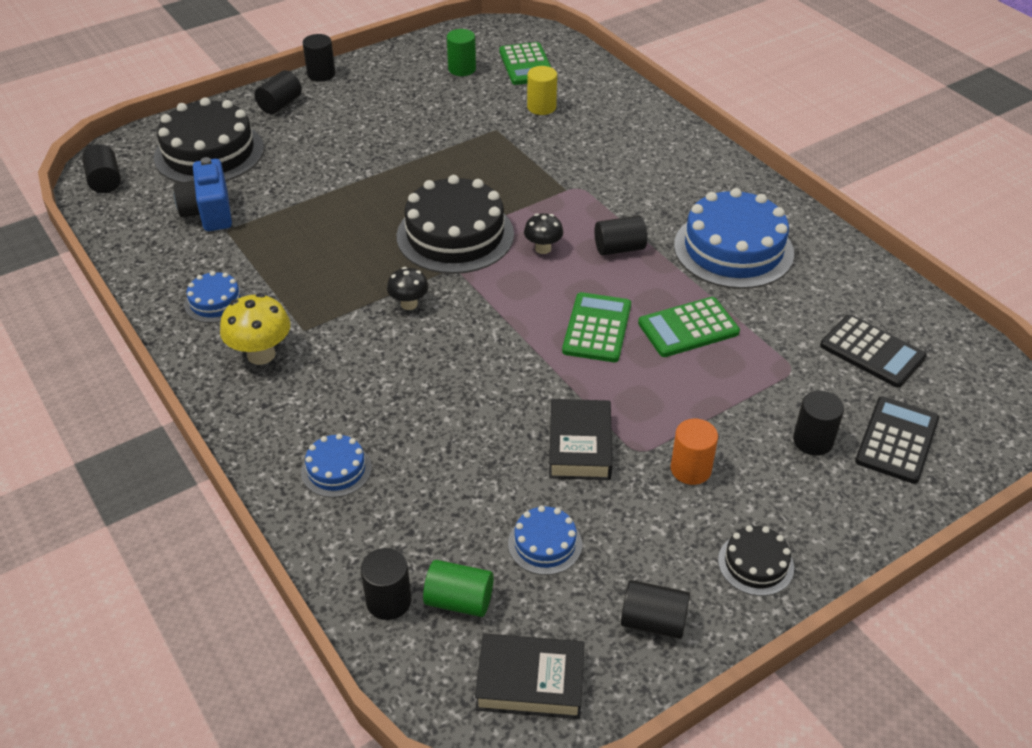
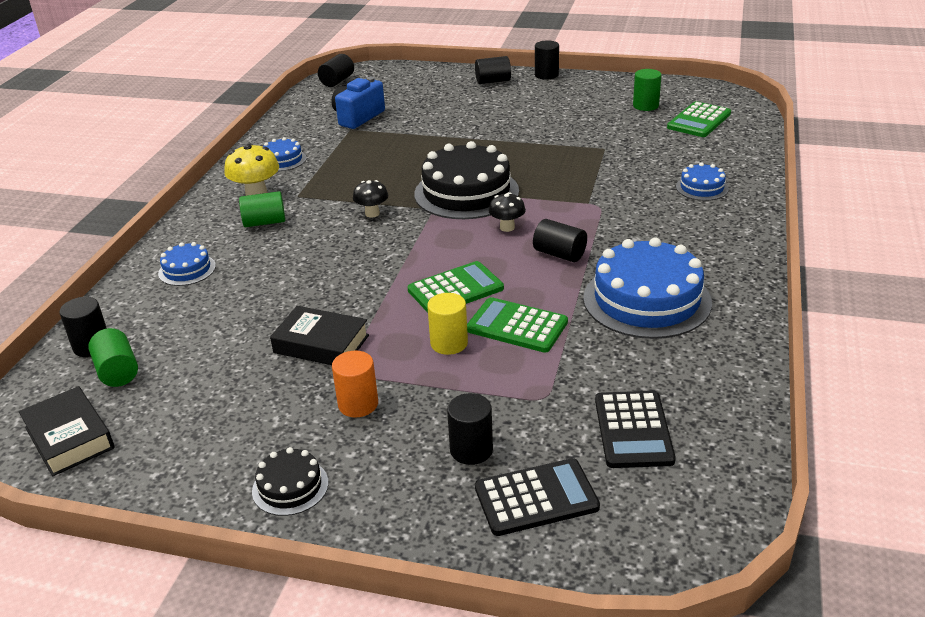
camera: 50 degrees right, 10 degrees down
(209, 153) = (411, 89): black cake -> none
(323, 375) = (264, 222): none -> green cylinder
(541, 107) = (662, 149): yellow cylinder -> yellow cylinder (449, 343)
(545, 544) = (206, 378): blue cake -> blue cake (702, 188)
(580, 446) = (321, 344): black book -> black book turned 60 degrees clockwise
(653, 621) = (177, 464): black cylinder -> none

